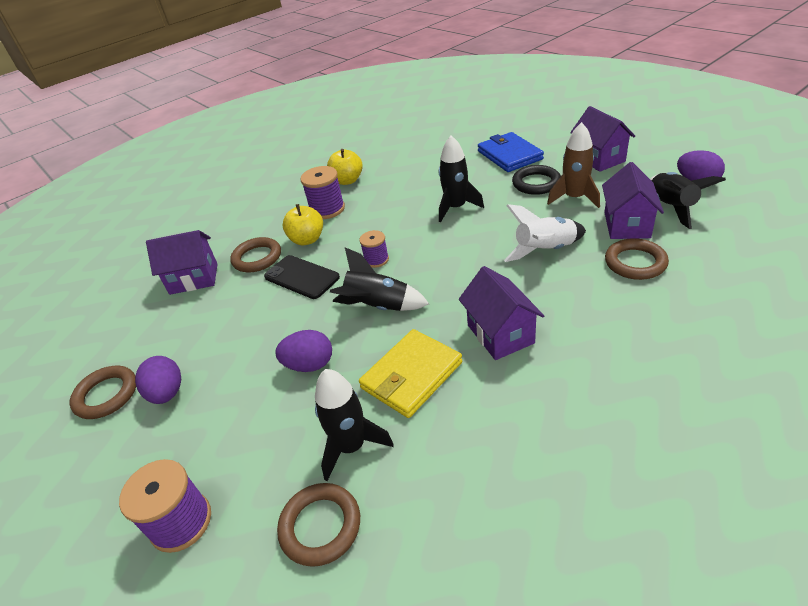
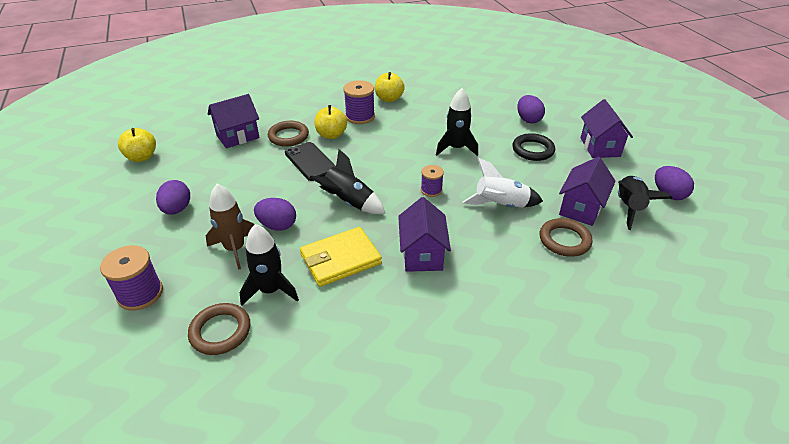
camera: 15 degrees right, 0 degrees up
(81, 346) = (142, 157): none -> yellow apple
(106, 395) = (140, 196): brown ring -> none
(194, 279) = (238, 136): purple house -> purple house turned 45 degrees counterclockwise
(376, 260) = (370, 167): purple spool -> purple spool (431, 190)
(509, 155) = (528, 120): blue wallet -> purple egg
(574, 198) = (555, 172): brown rocket -> brown rocket (235, 249)

